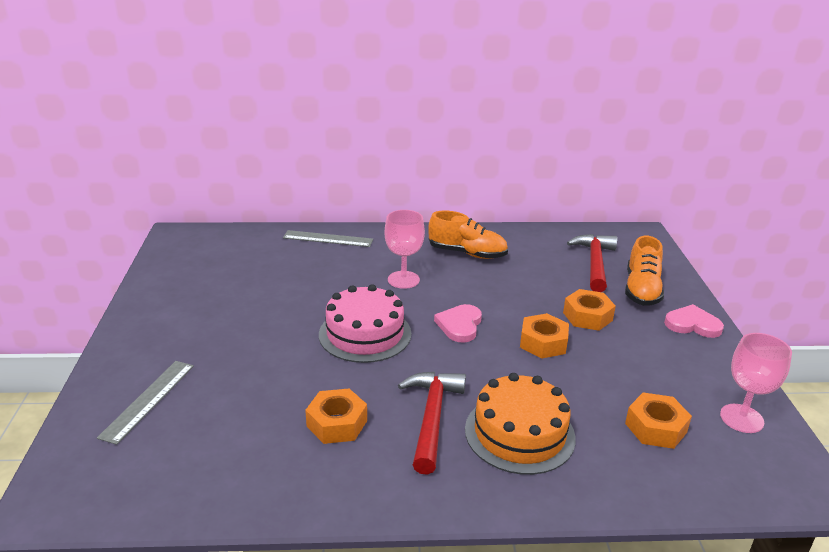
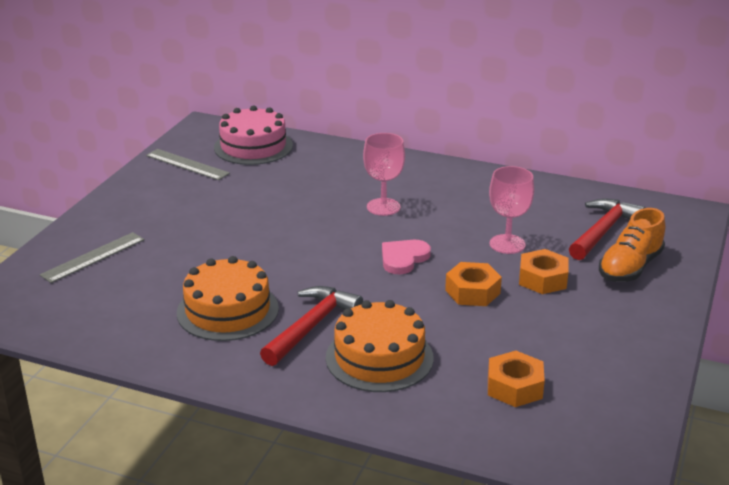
camera: 25 degrees right, 0 degrees up
(328, 239) = (340, 155): grey ruler -> grey ruler (187, 164)
(337, 423) = (227, 310): orange nut -> orange cake
(365, 334) = (308, 246): pink cake -> pink cake (253, 146)
(467, 253) = (470, 195): orange shoe -> none
(692, 324) = (653, 311): pink heart -> none
(741, 418) = (613, 402): pink goblet -> pink goblet (507, 244)

